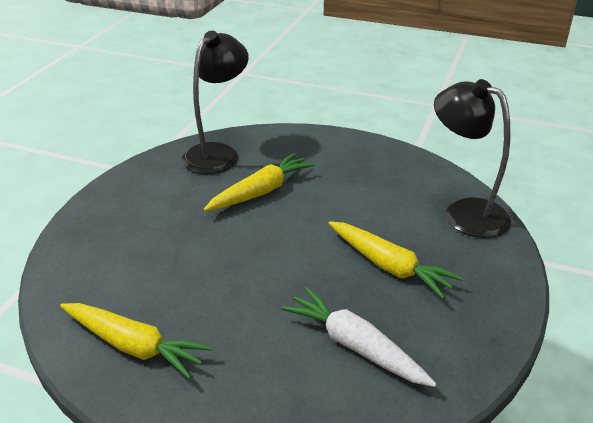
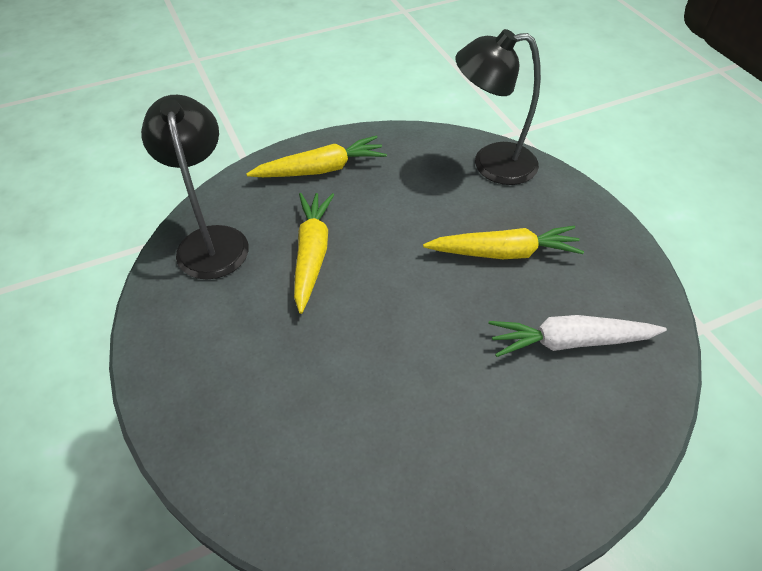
camera: 45 degrees left, 15 degrees up
(133, 346) = (418, 498): yellow carrot -> yellow carrot (320, 169)

